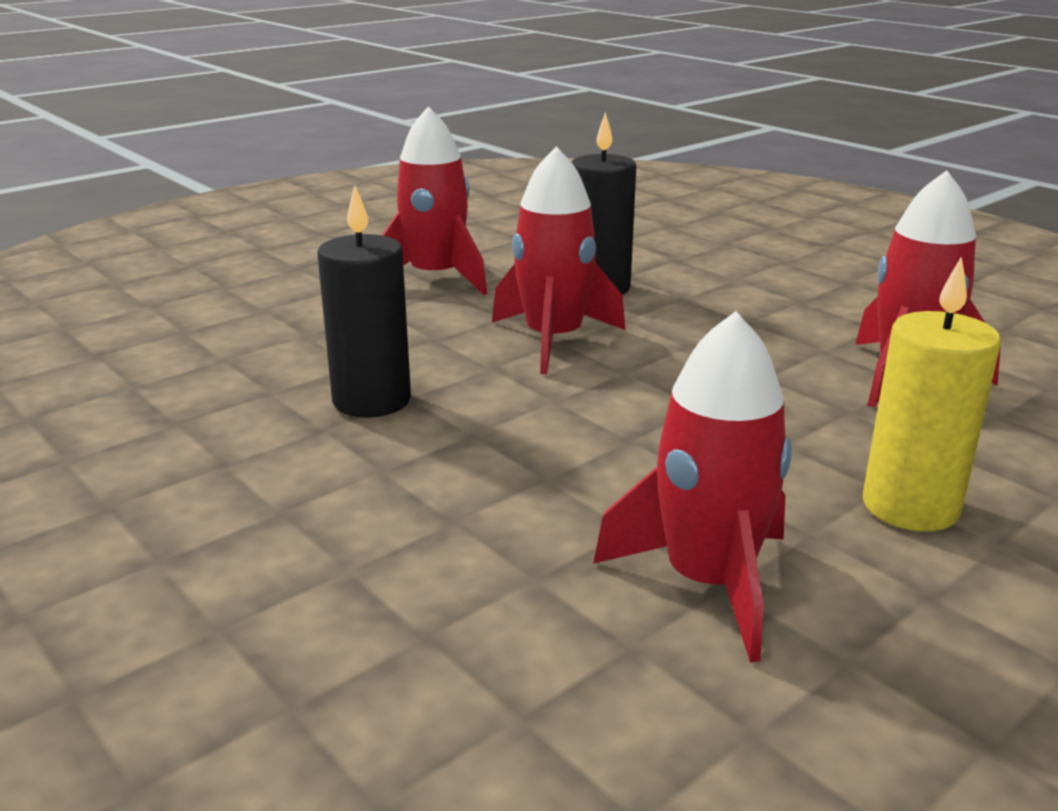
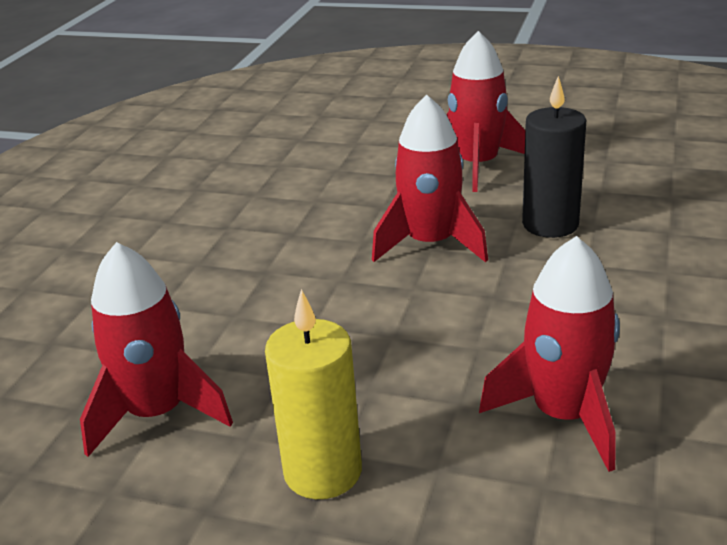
camera: 60 degrees right, 5 degrees up
(372, 400) = (273, 225): black candle -> none

